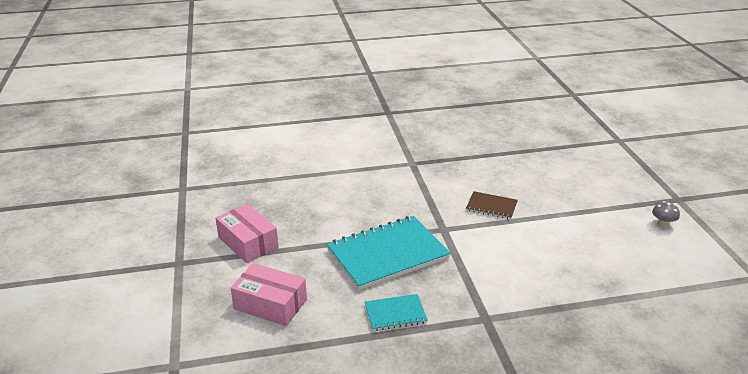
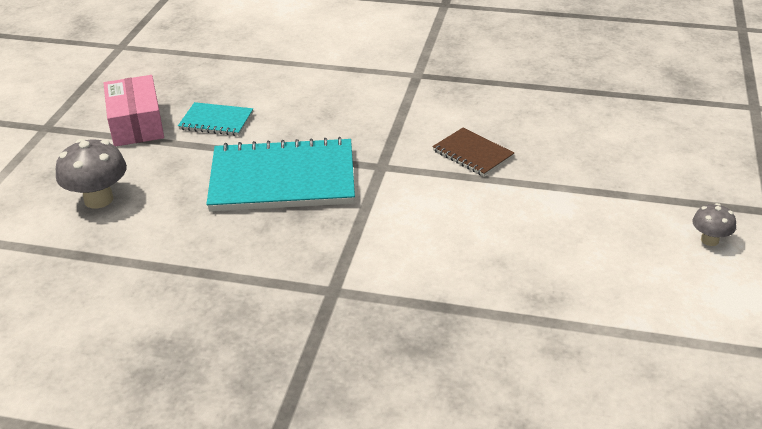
camera: 25 degrees right, 5 degrees up
(270, 304) = (98, 199): pink box -> grey mushroom
(395, 314) = (227, 252): turquoise notebook -> turquoise notebook (216, 121)

